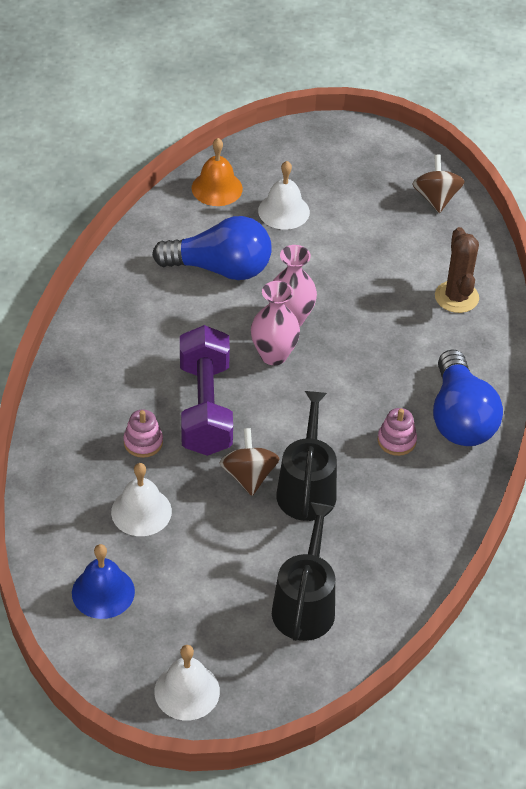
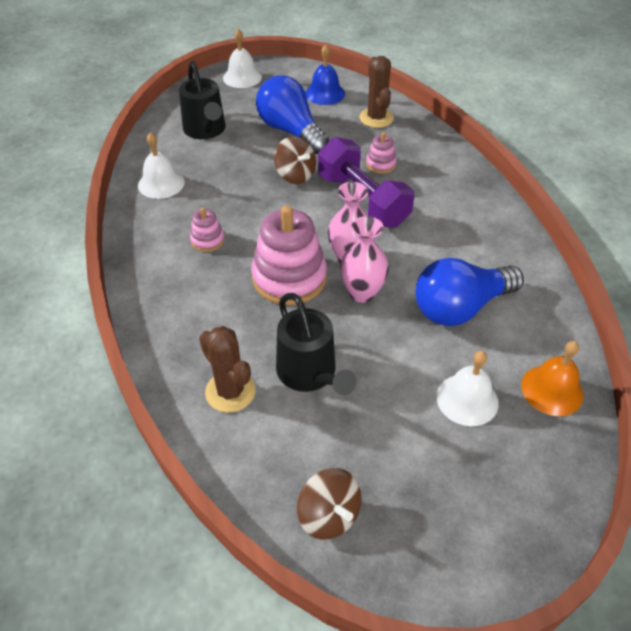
camera: 150 degrees right, 0 degrees up
(81, 512) = (376, 118): none -> brown cactus
(141, 511) = (343, 132): white bell -> white bell (161, 183)
(307, 488) = (250, 184): black watering can -> black watering can (310, 373)
(344, 363) = (289, 278): none -> pink stacking toy
(460, 418) = (166, 279): blue light bulb -> blue light bulb (291, 131)

